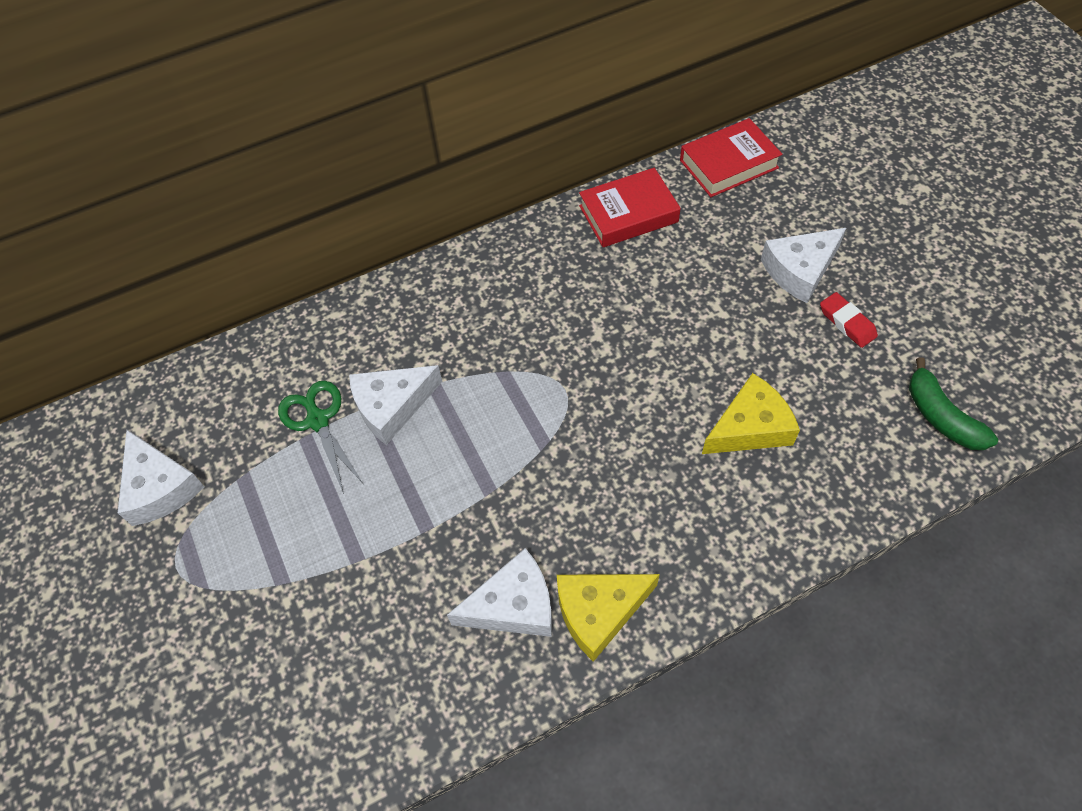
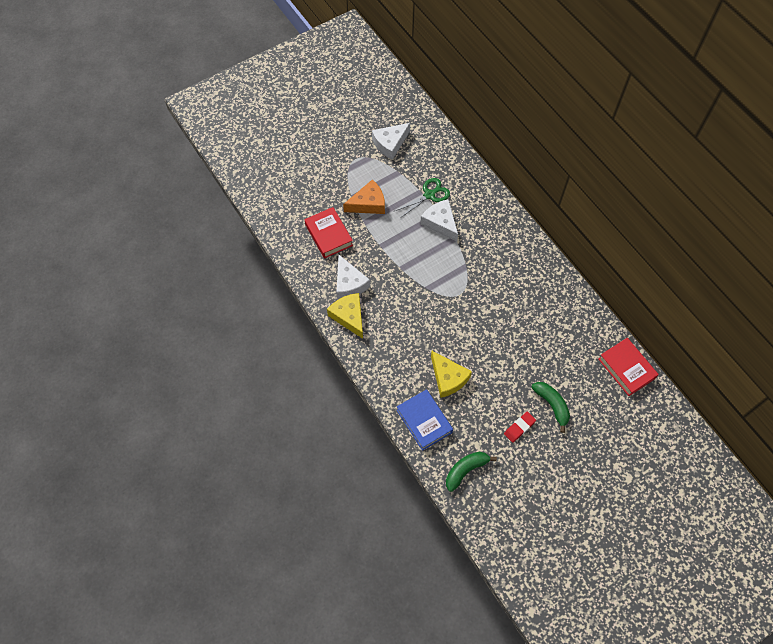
camera: 80 degrees right, 5 degrees up
(309, 547) = (368, 203): none -> orange cheese
(628, 214) = (577, 317): red book -> red book (328, 235)
(800, 270) = (552, 405): white cheese -> green banana
(846, 479) = (424, 421): none -> blue book

